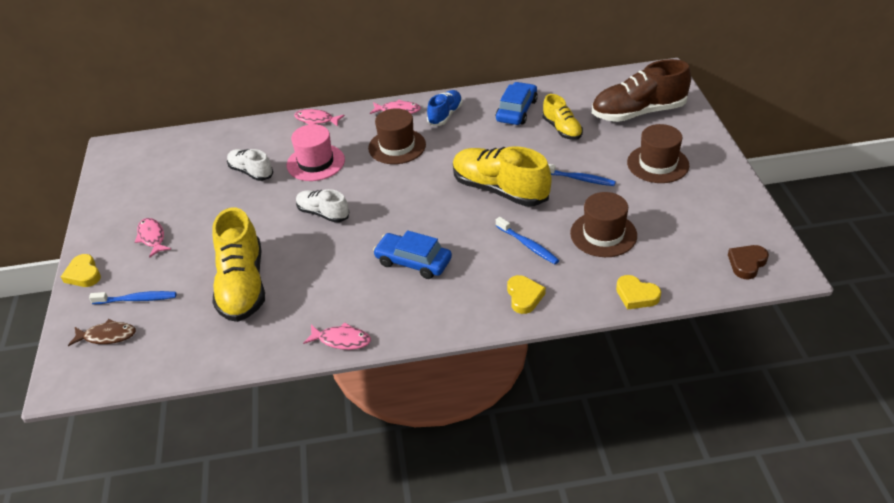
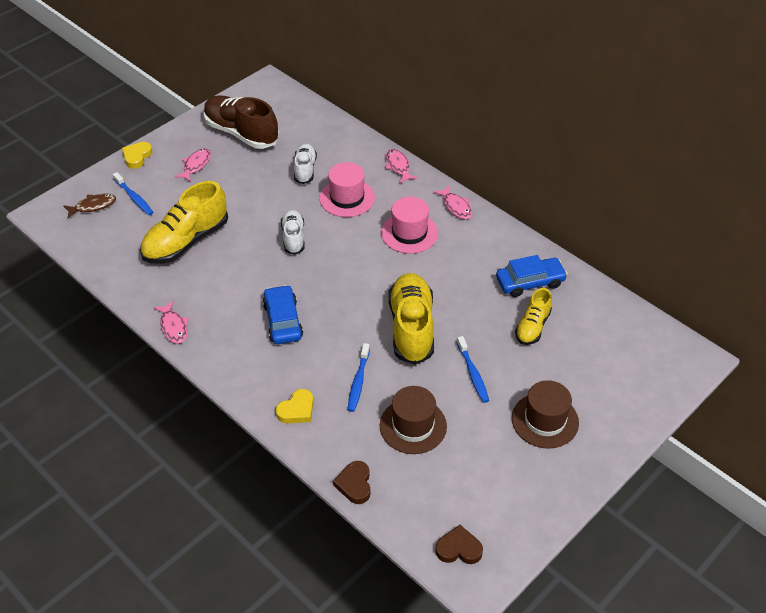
camera: 50 degrees right, 5 degrees up
(107, 336) = (93, 206): brown fish -> brown fish turned 75 degrees counterclockwise
(397, 146) = (409, 233): brown hat -> pink hat
(445, 115) = (478, 239): blue shoe -> none
(636, 295) = (354, 484): yellow heart -> brown heart
(638, 113) = (611, 370): brown shoe -> brown shoe (241, 133)

